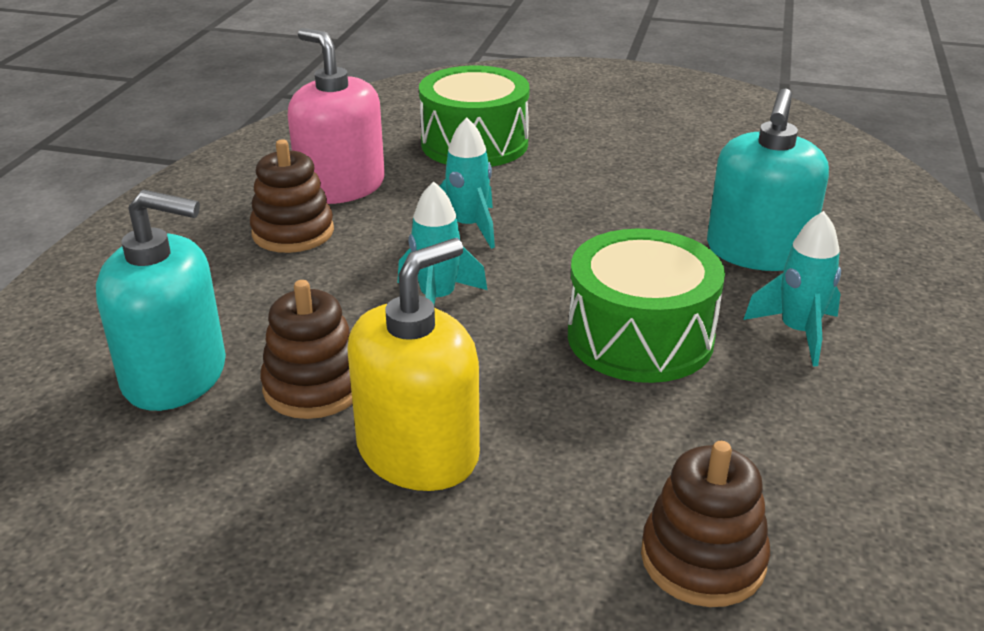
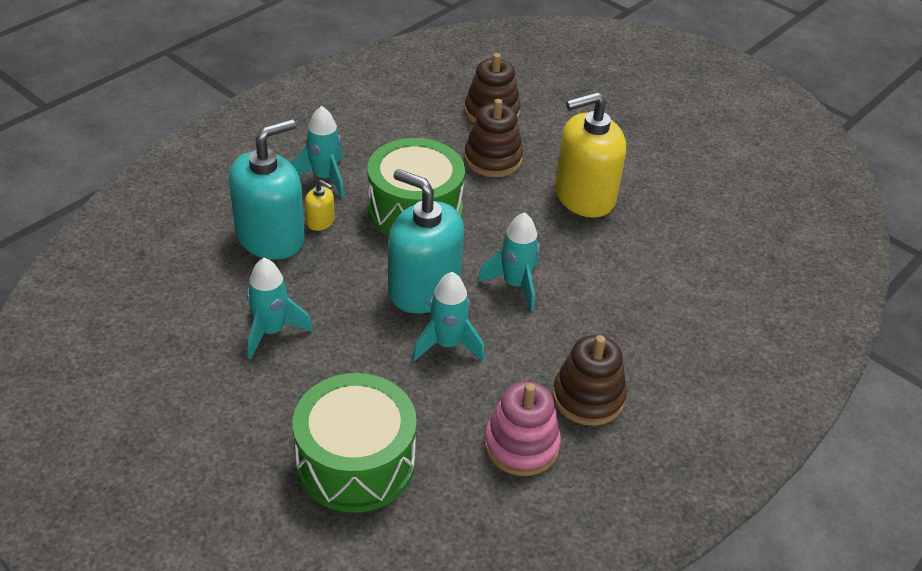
camera: 155 degrees left, 10 degrees up
(175, 375) = (704, 291): turquoise soap dispenser -> turquoise soap dispenser (424, 288)
(314, 387) = (623, 252): brown stacking toy -> brown stacking toy (493, 159)
(341, 187) = (521, 445): pink soap dispenser -> pink stacking toy
(643, 187) = (271, 331): none -> turquoise rocket
(730, 284) = (320, 221): none -> yellow soap dispenser

